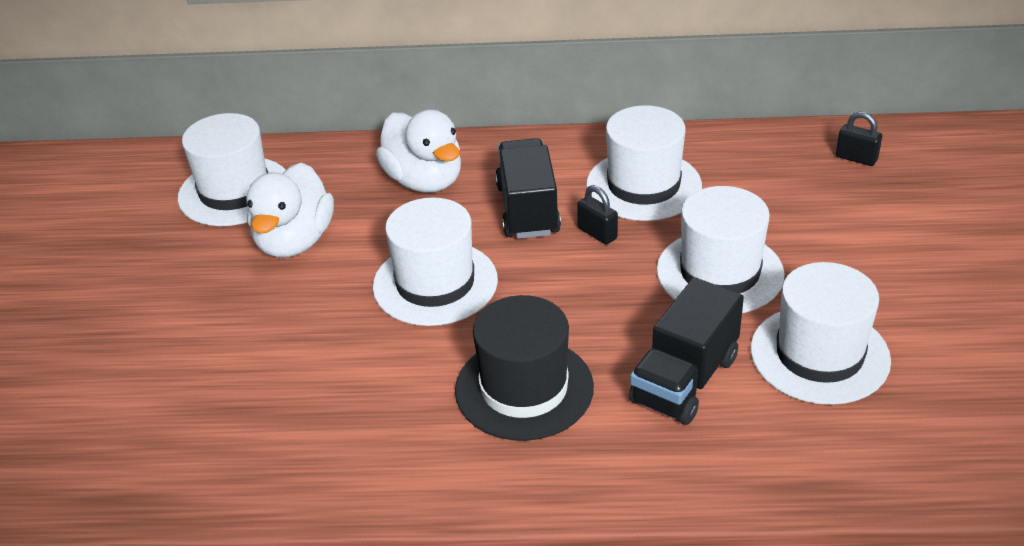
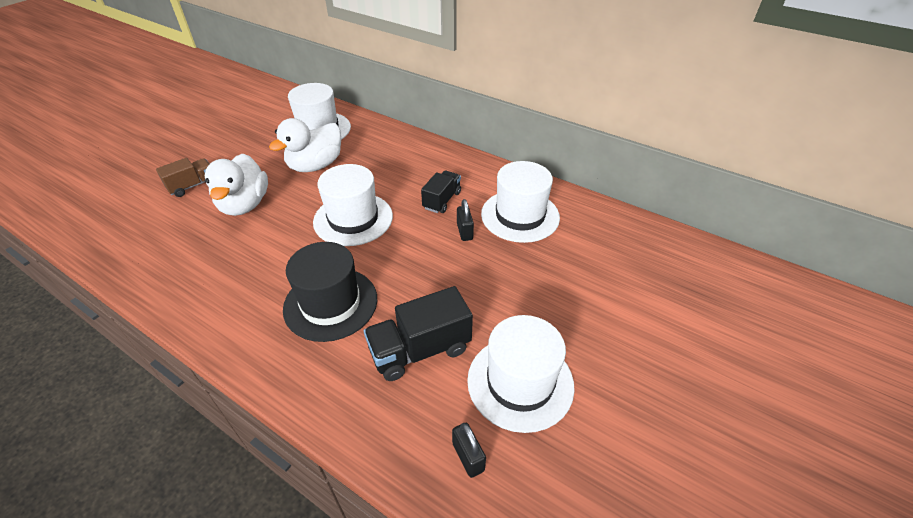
camera: 30 degrees right, 5 degrees up
(130, 350) = (192, 186): none -> brown truck
(424, 181) = (407, 161): white duck -> white duck (244, 205)
(527, 209) = (442, 200): black truck -> black truck, size x0.65
(719, 272) = (511, 291): white hat -> none
(856, 158) = (675, 259): black padlock -> black padlock (468, 457)

